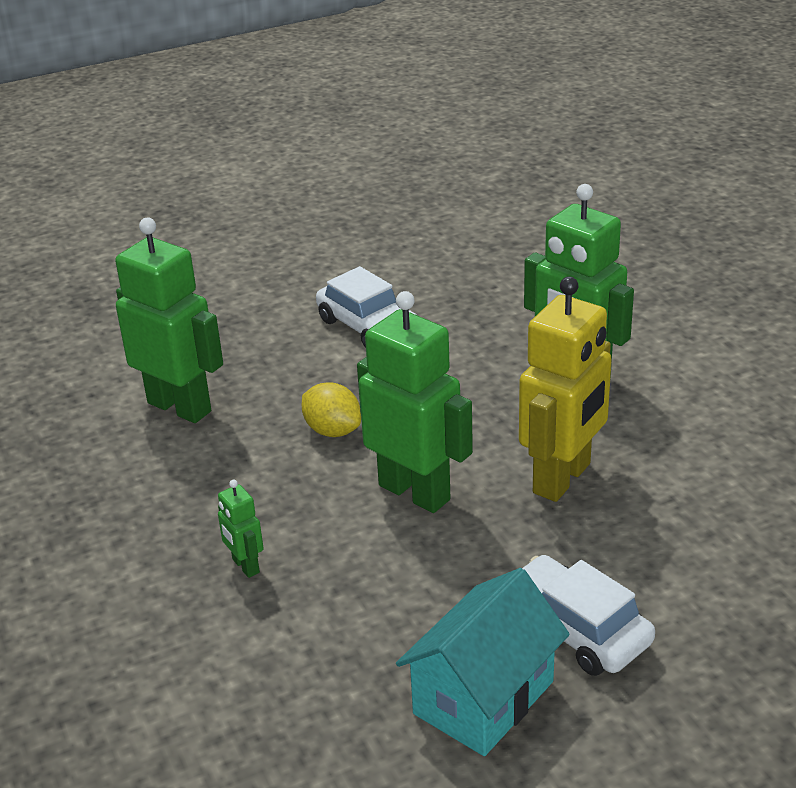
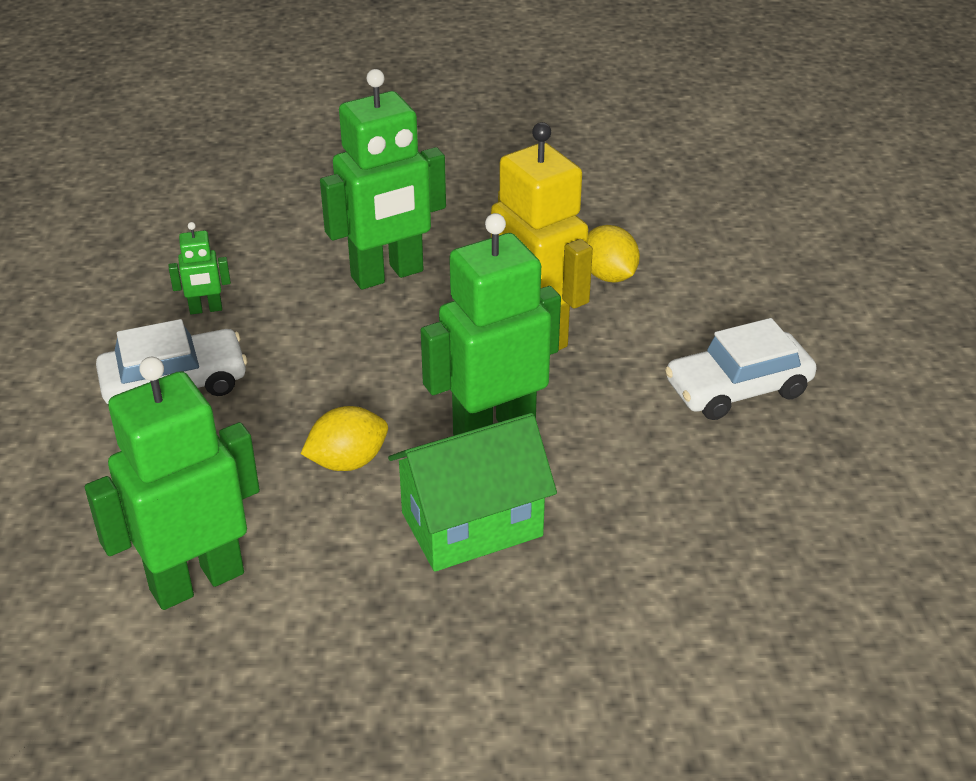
camera: 70 degrees left, 5 degrees up
(245, 566) = (534, 587): green robot -> green robot (206, 309)
(297, 513) = (472, 524): none -> green house
(483, 697) = (797, 467): turquoise house -> none
(686, 499) = (609, 276): none -> yellow lemon

